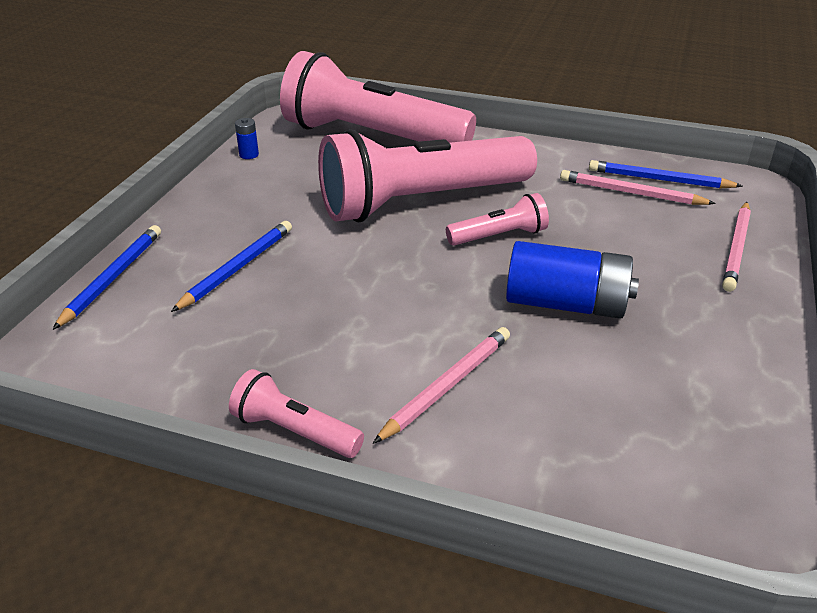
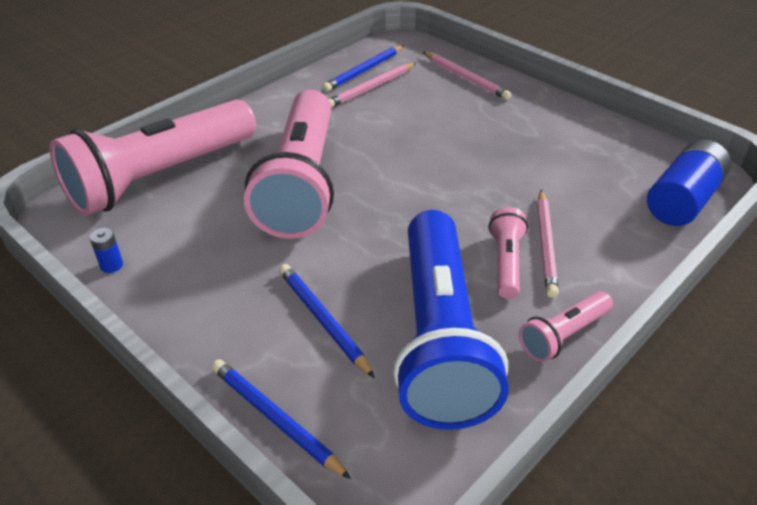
camera: 65 degrees left, 5 degrees up
(246, 341) = (439, 338): none -> blue flashlight
(447, 386) = (545, 244): pink pencil -> pink pencil turned 150 degrees counterclockwise
(499, 236) = (382, 162): pink flashlight -> pink flashlight (506, 262)
(566, 304) = (484, 163): blue battery -> blue battery (683, 200)

